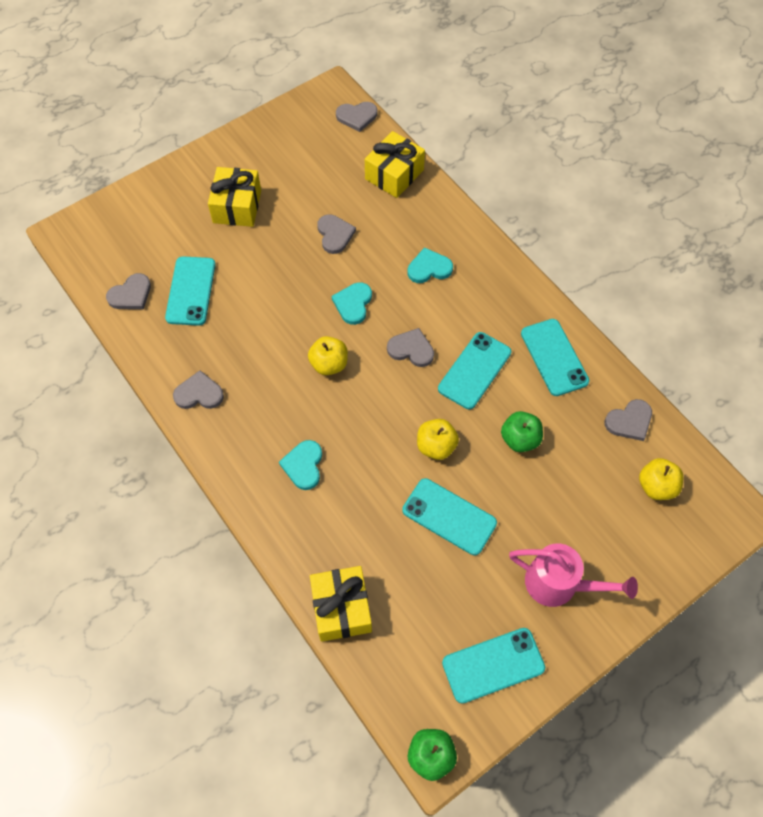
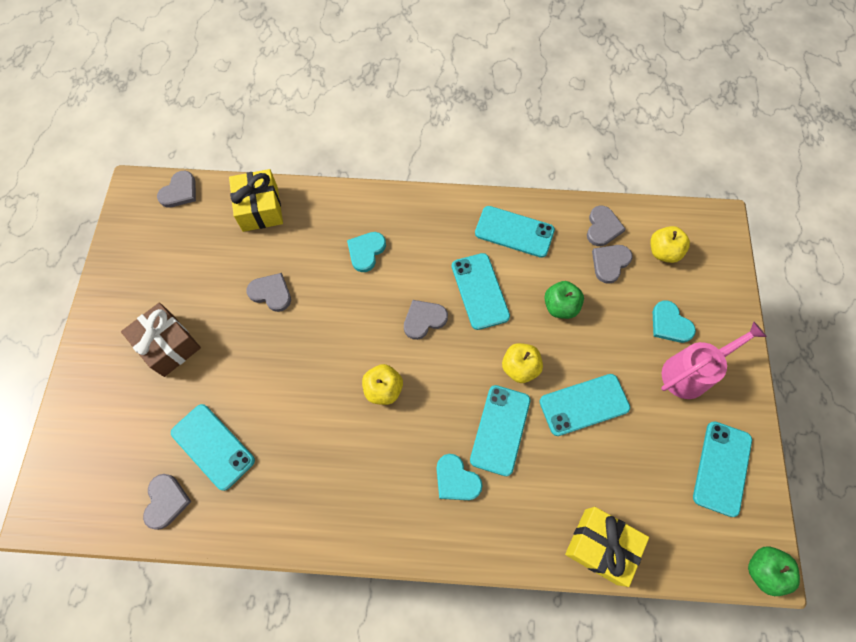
camera: 50 degrees left, 5 degrees up
(199, 393) = (318, 515): grey heart -> grey heart (610, 263)
(237, 206) = (168, 345): yellow gift -> brown gift
(353, 304) = (346, 329): turquoise heart -> turquoise heart (670, 324)
(371, 468) = (500, 430): none -> turquoise phone

